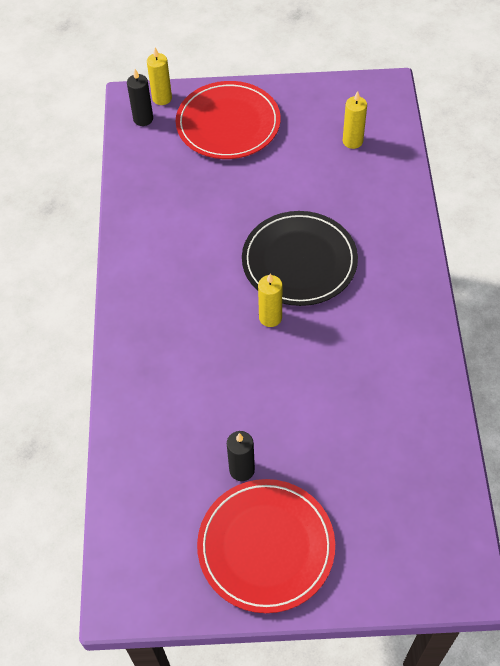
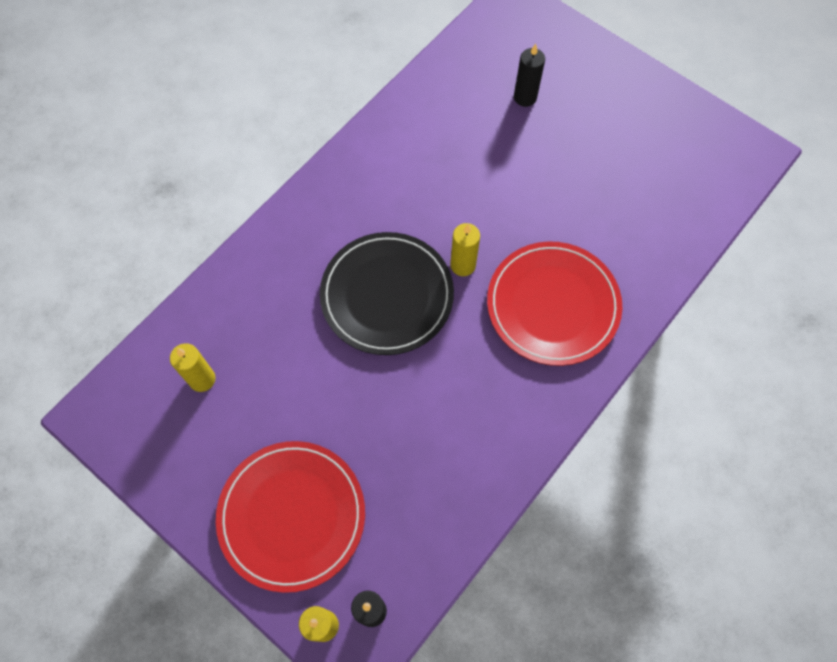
camera: 140 degrees left, 10 degrees up
(242, 470) = (597, 169): black candle -> black candle (525, 97)
(266, 547) = (624, 110): red plate -> red plate (553, 305)

